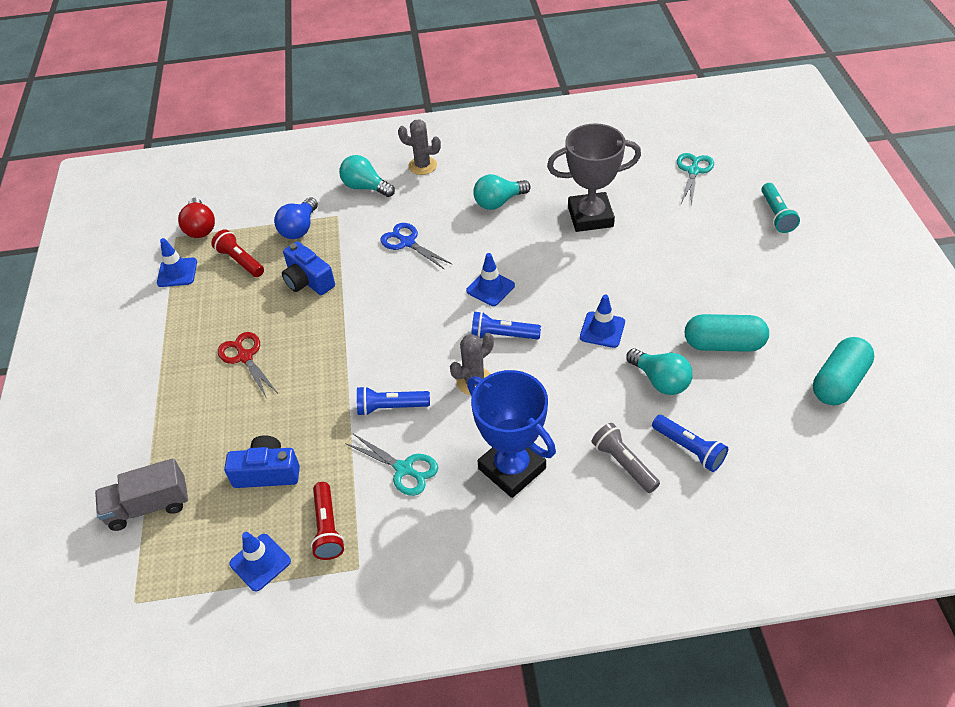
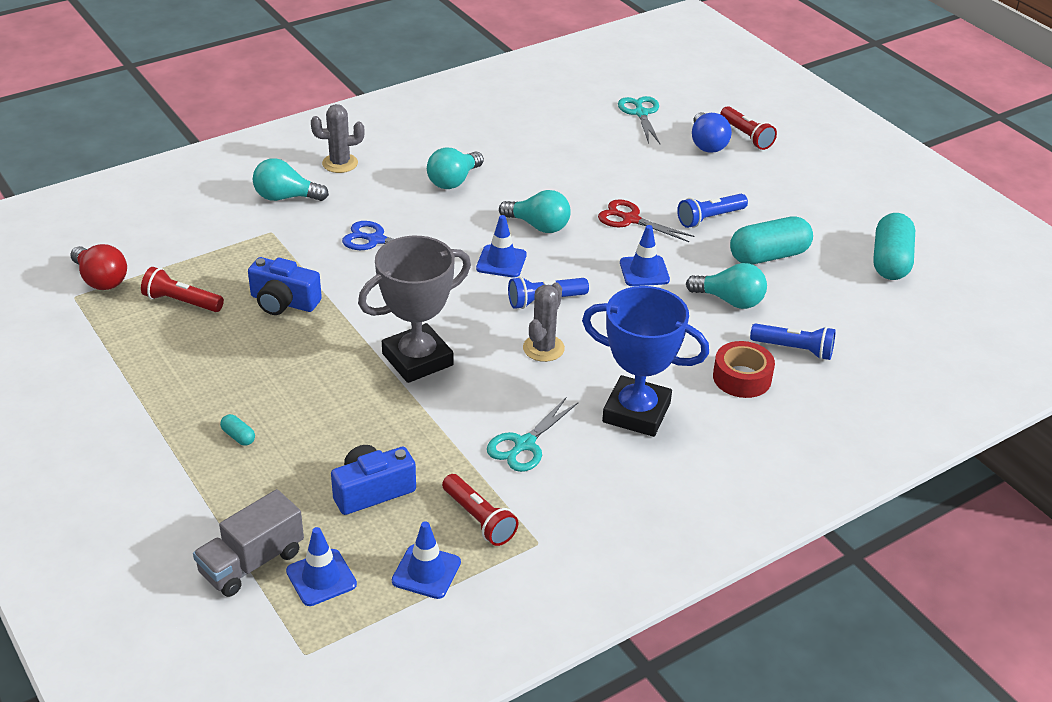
camera: 30 degrees left, 10 degrees down
(177, 272) = (106, 331): blue traffic cone -> blue traffic cone (321, 578)
(207, 391) = (238, 436): none -> turquoise capsule
(245, 357) = (261, 392): red scissors -> red scissors (630, 219)
(299, 228) = (233, 254): blue light bulb -> blue light bulb (707, 144)
(390, 407) = (469, 394): blue flashlight -> blue flashlight (709, 218)
(404, 469) = (524, 444): turquoise scissors -> turquoise scissors turned 120 degrees clockwise
(540, 262) = (538, 226): none -> turquoise light bulb
(590, 217) = (563, 174): grey trophy -> grey trophy (417, 359)
(623, 463) = (742, 378): grey flashlight -> red tape
(776, 215) = (746, 136): turquoise flashlight -> red flashlight

